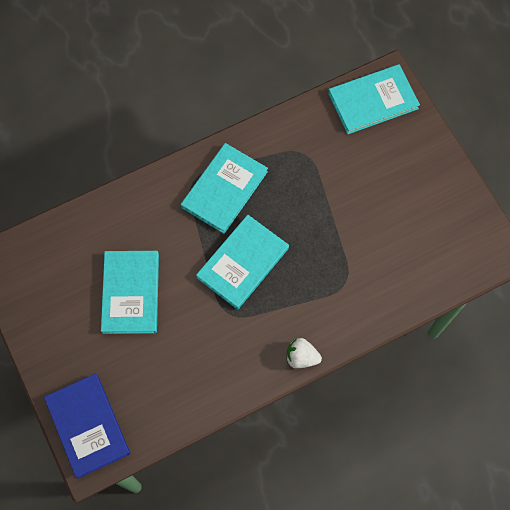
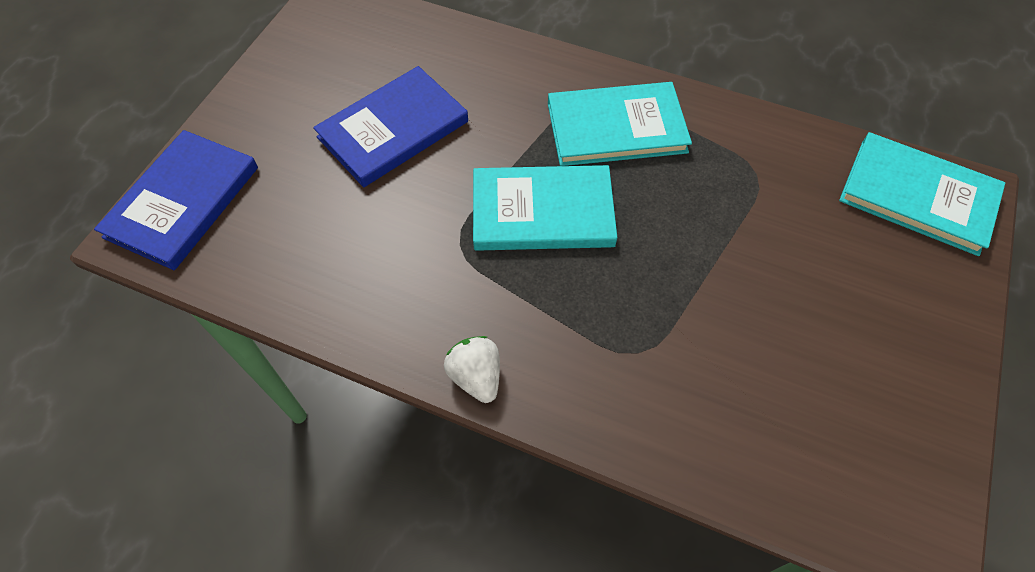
camera: 50 degrees right, 10 degrees down
(130, 293) = (393, 129): turquoise book -> blue book

